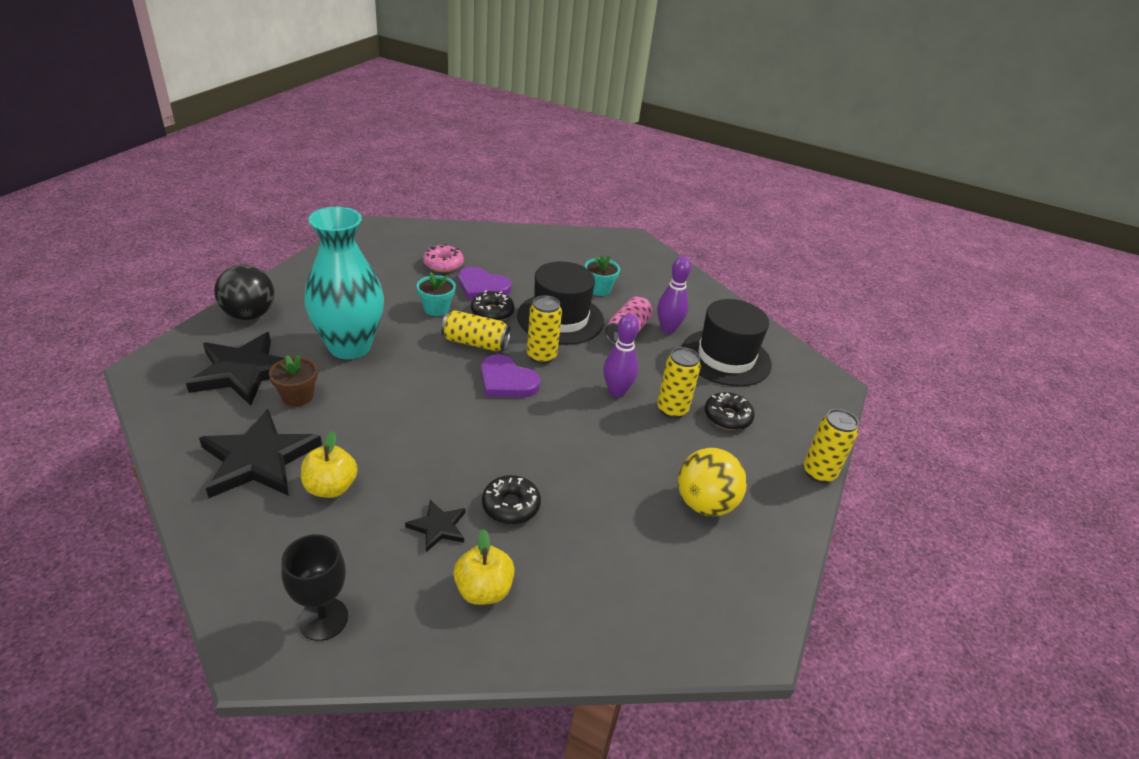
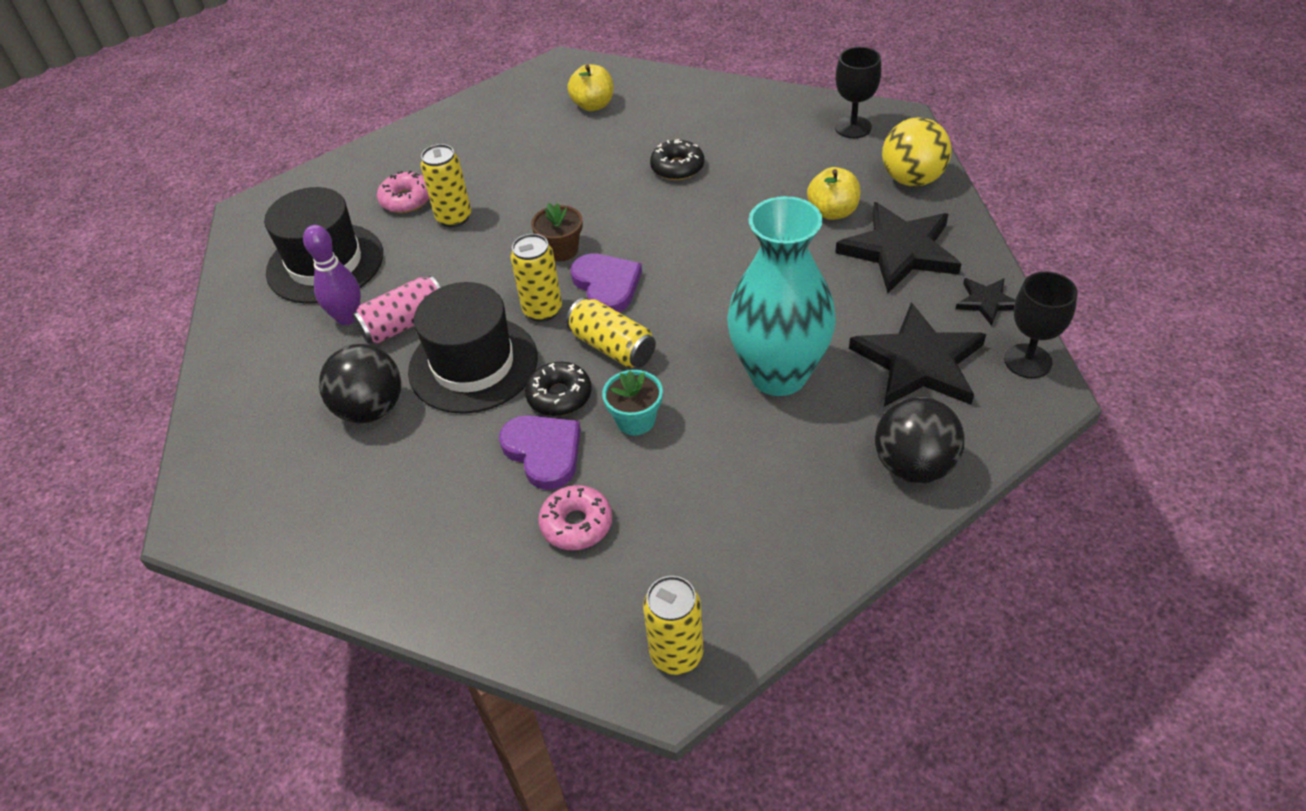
camera: 145 degrees left, 10 degrees up
(153, 387) = (1028, 361): none -> black goblet
(297, 396) = (854, 314): brown flower pot -> brown flower pot (561, 250)
(438, 527) = (747, 164): black star -> black star (986, 302)
(483, 590) = (730, 121): yellow apple -> yellow apple (593, 105)
(599, 289) = (371, 409): turquoise flower pot -> black ball
(616, 391) = (493, 248): purple bowling pin -> none
(704, 504) = (511, 137): yellow ball -> yellow ball (912, 179)
(727, 417) = (406, 199): black donut -> pink donut
(818, 473) = (384, 139): yellow can -> yellow can (676, 654)

